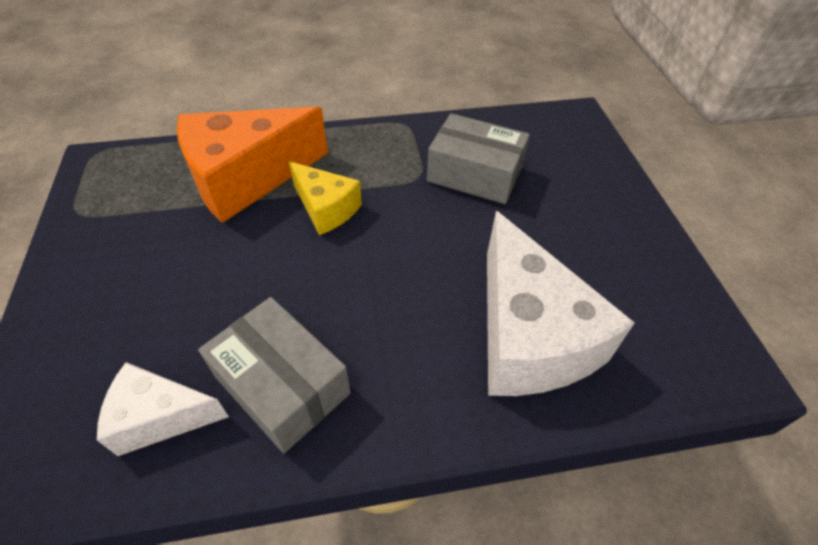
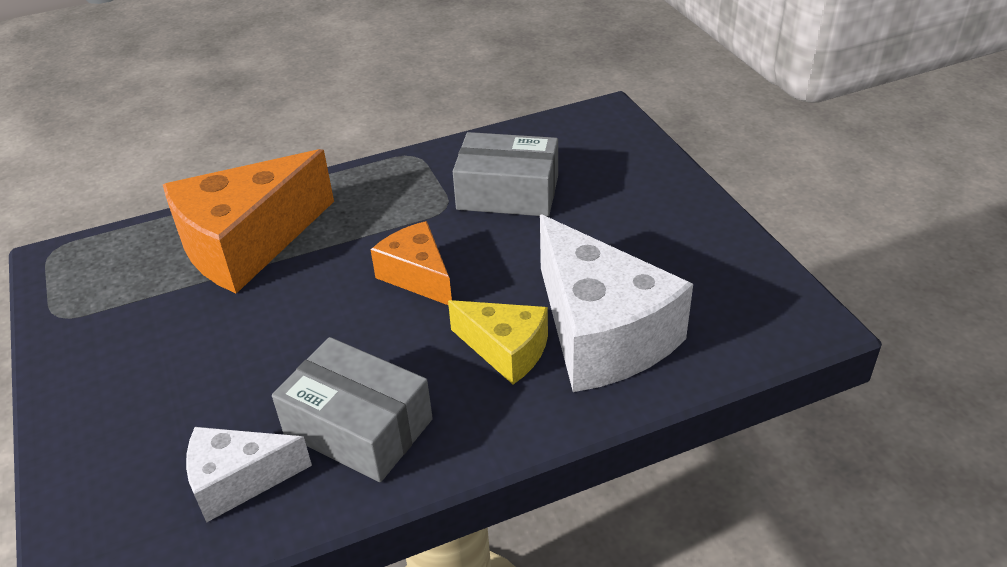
camera: 10 degrees left, 10 degrees down
(326, 208) = (350, 257): yellow cheese -> yellow cheese (506, 350)
(377, 239) = (417, 276): none -> orange cheese

